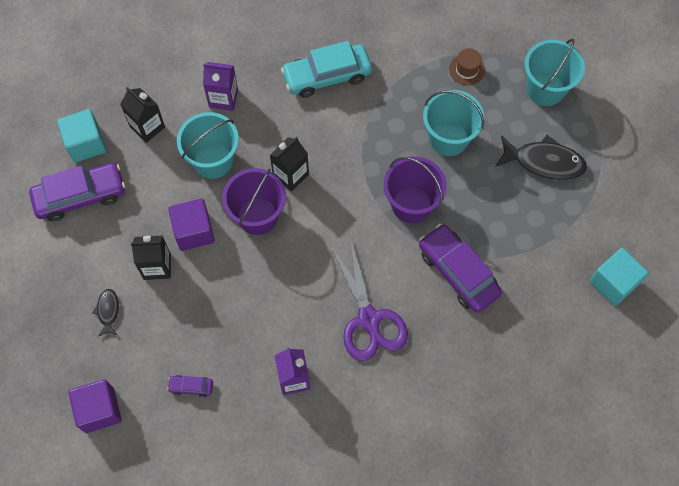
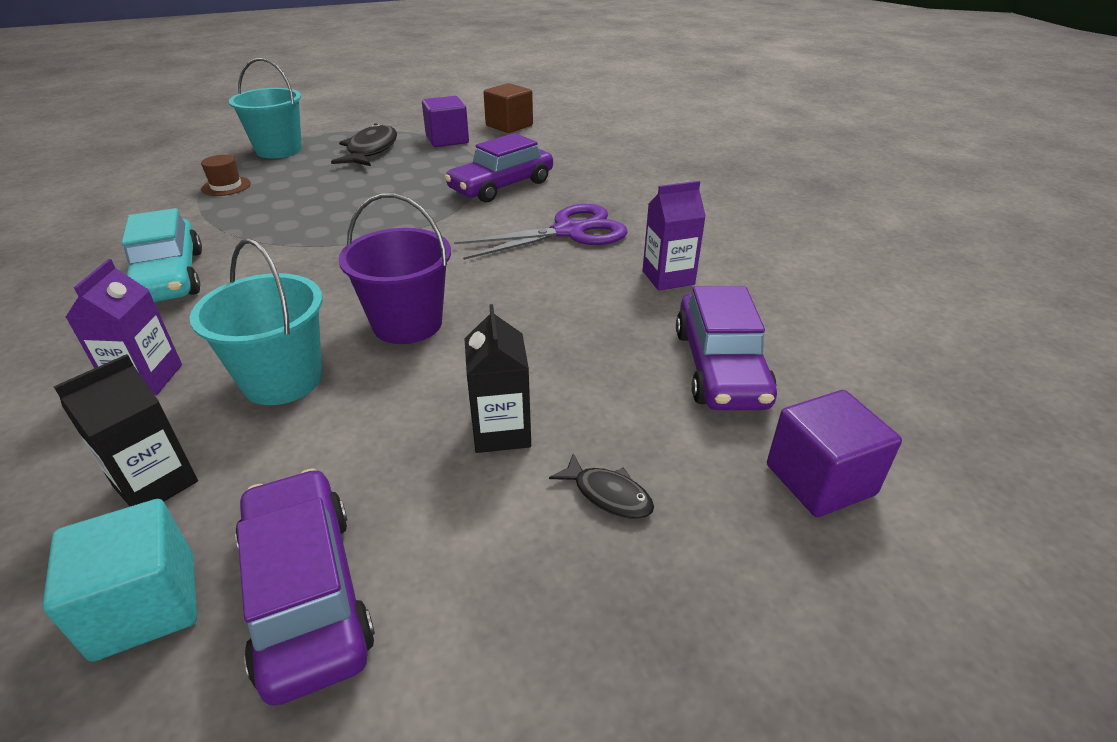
camera: 95 degrees left, 30 degrees down
(108, 311) = (608, 494): black fish -> black fish turned 135 degrees counterclockwise
(191, 387) = (720, 367): purple car -> purple car, size x2.24
(194, 231) = (429, 390): purple cube -> purple cube (447, 140)
(290, 175) = (339, 298): black carton -> none
(411, 204) = (409, 212): purple bucket -> none
(448, 138) = (321, 194): turquoise bucket -> none
(613, 283) = (509, 125): turquoise cube -> brown cube

